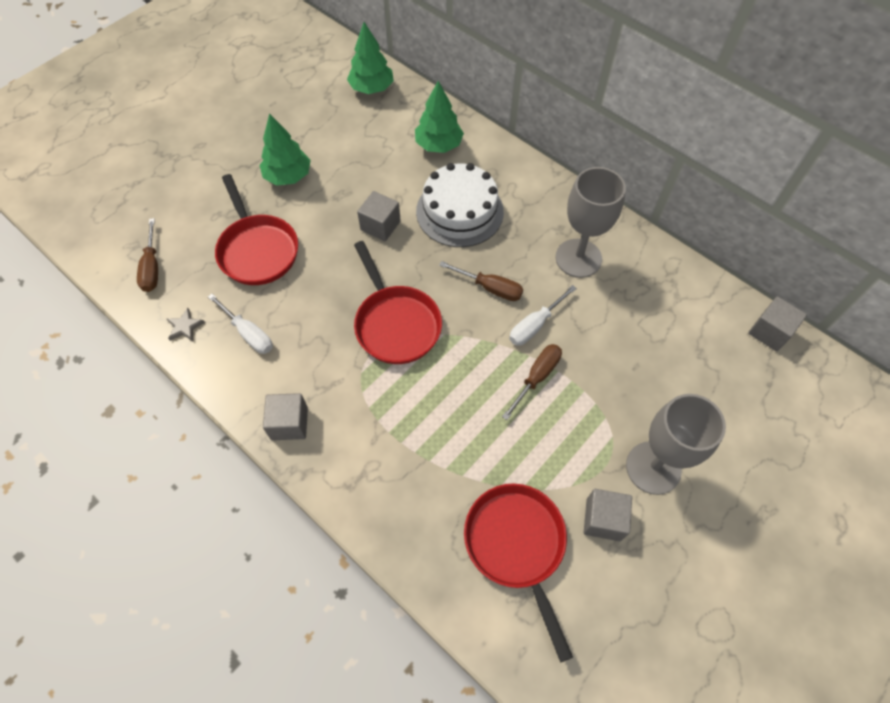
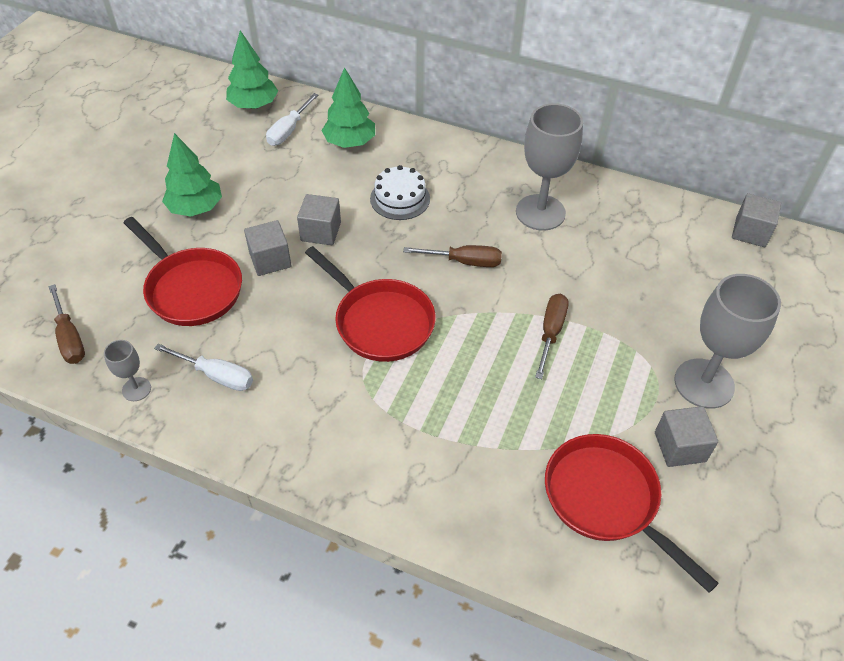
camera: 20 degrees left, 10 degrees down
(185, 327) = (136, 389): grey star -> grey goblet
(289, 423) = (304, 454): grey cube -> grey cube (270, 260)
(459, 211) = (400, 198): white cake -> white cake, size x0.62
(535, 325) = (526, 284): white screwdriver -> white screwdriver (289, 130)

